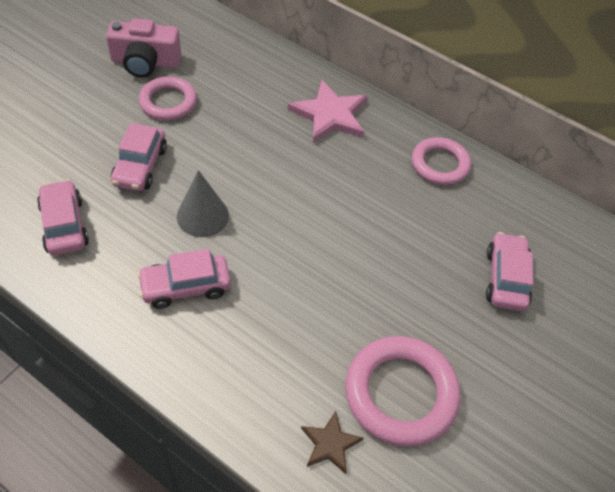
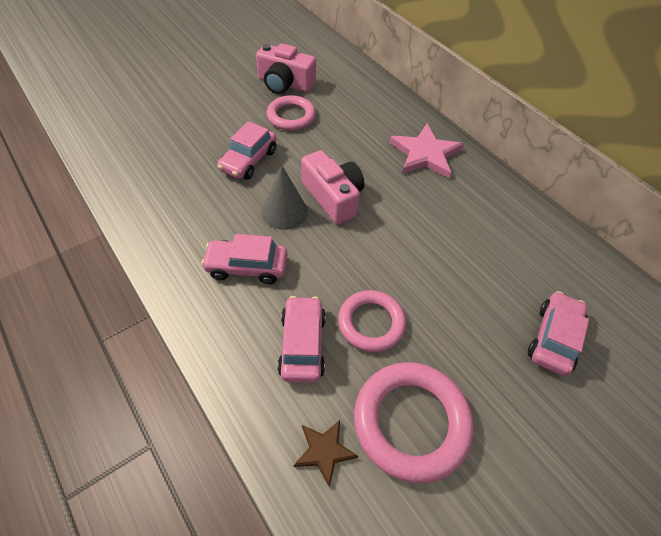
camera: 20 degrees right, 0 degrees up
(64, 225) = (169, 192): pink car -> pink car (302, 344)
(249, 187) = (333, 197): none -> pink camera
(440, 164) = (515, 217): pink ring -> pink ring (371, 323)

